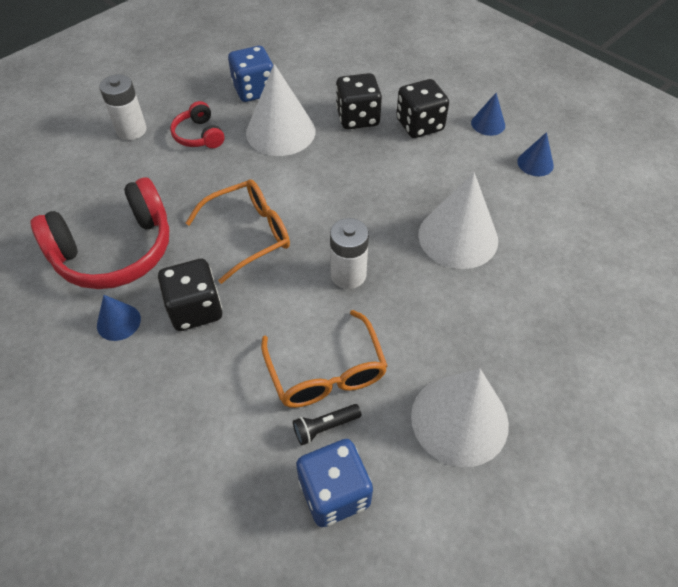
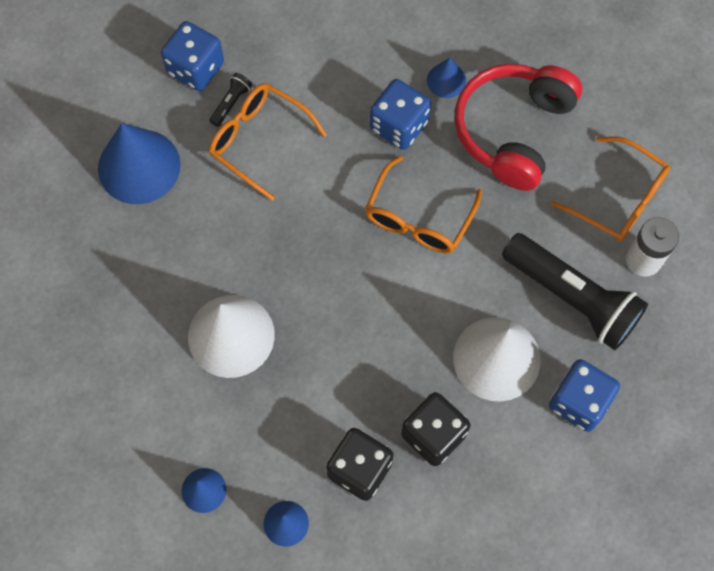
camera: 145 degrees right, 15 degrees up
(102, 168) = (618, 198): none -> orange glasses
(195, 309) = (399, 126): black dice -> blue dice
(199, 135) = (572, 298): red headphones -> black flashlight
(348, 275) = (302, 233): white battery -> none
(459, 419) = (139, 166): white cone -> blue cone

